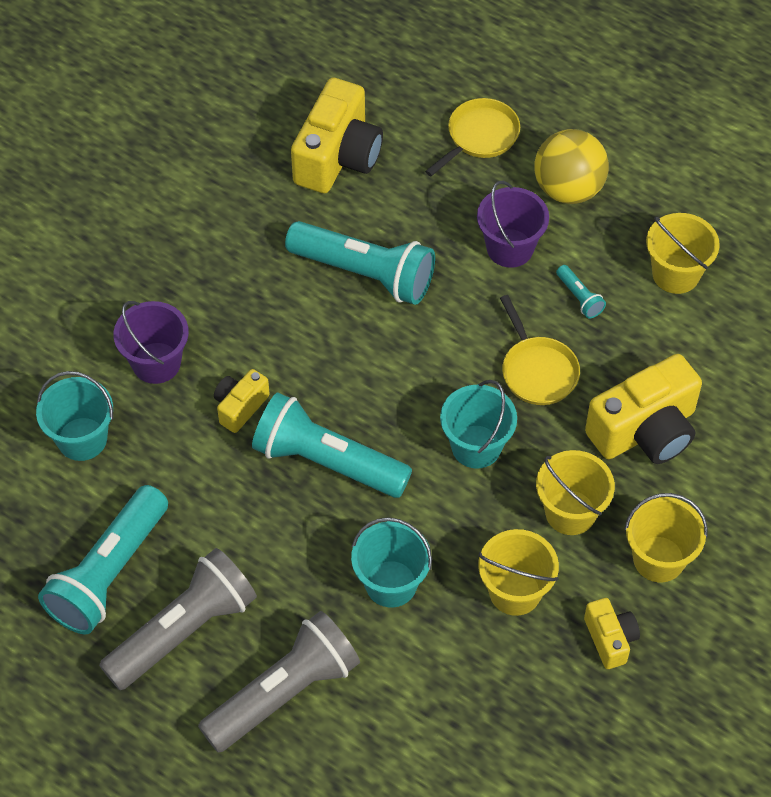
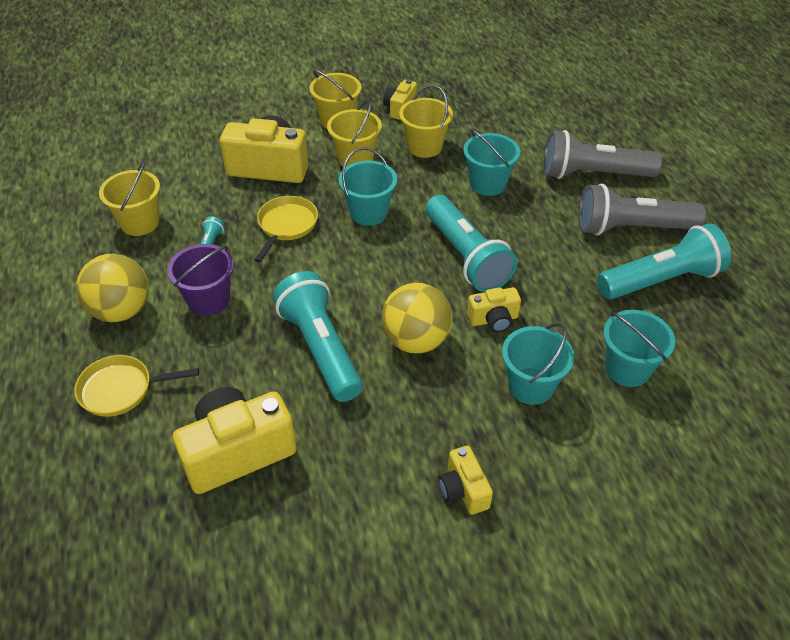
camera: 140 degrees left, 10 degrees down
(145, 243) = (463, 490): none -> yellow camera
(156, 363) = (531, 386): purple bucket -> turquoise bucket
(291, 337) = (416, 340): none -> yellow ball

